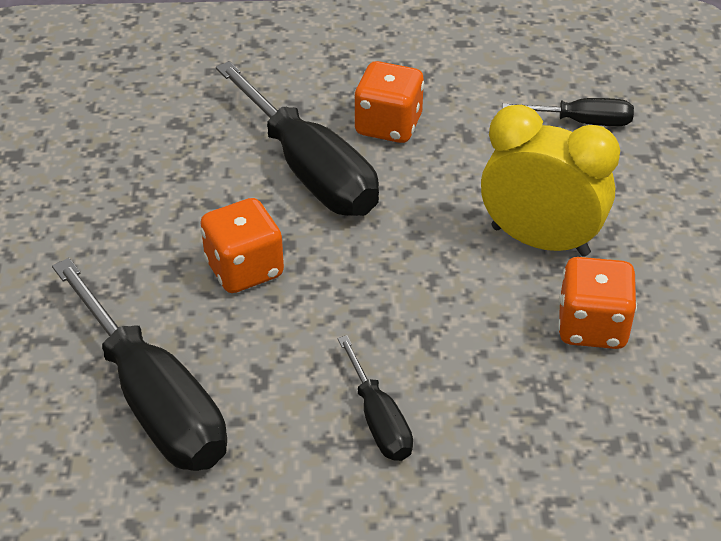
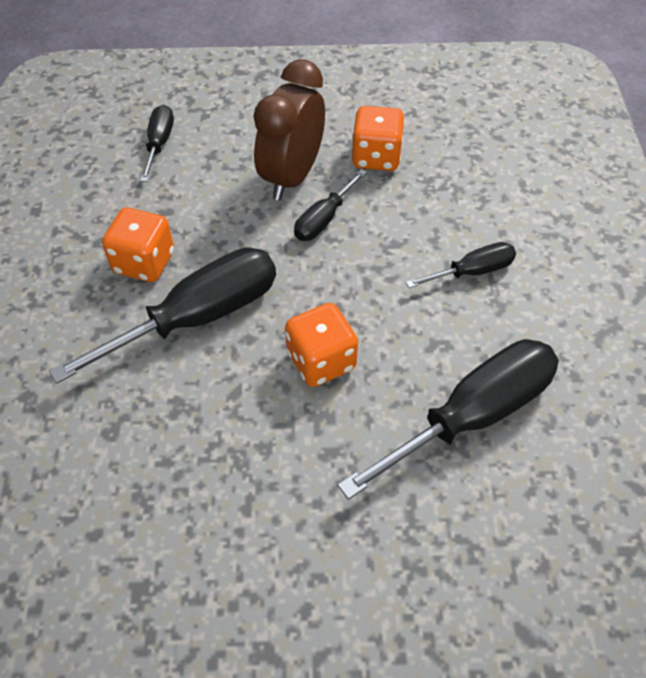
camera: 90 degrees left, 10 degrees up
(465, 271) = (323, 219): none -> black screwdriver
(540, 241) = (292, 177): yellow clock -> brown clock

